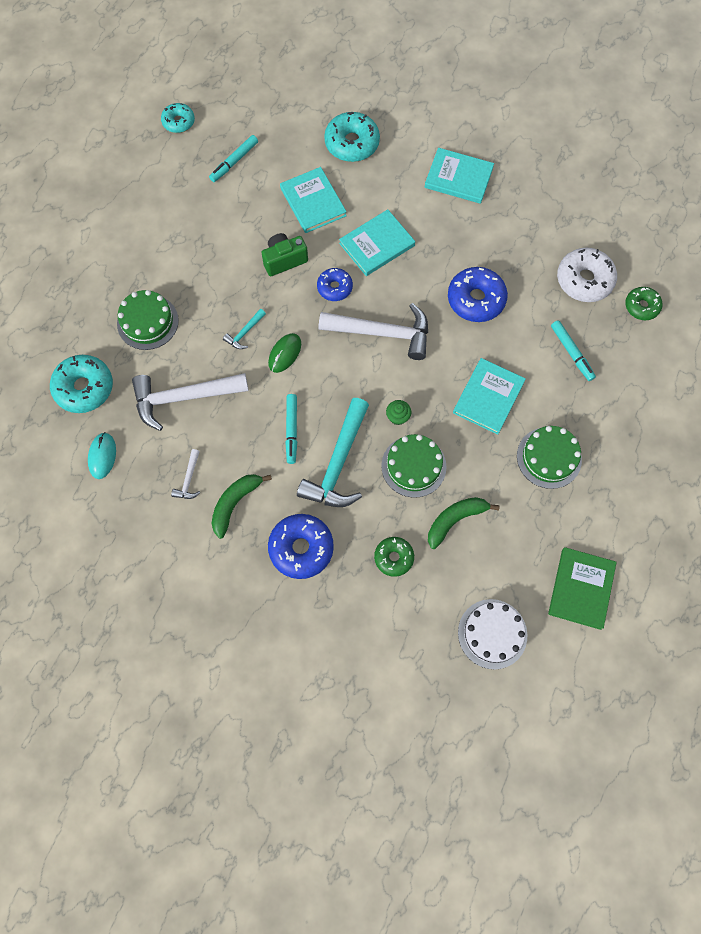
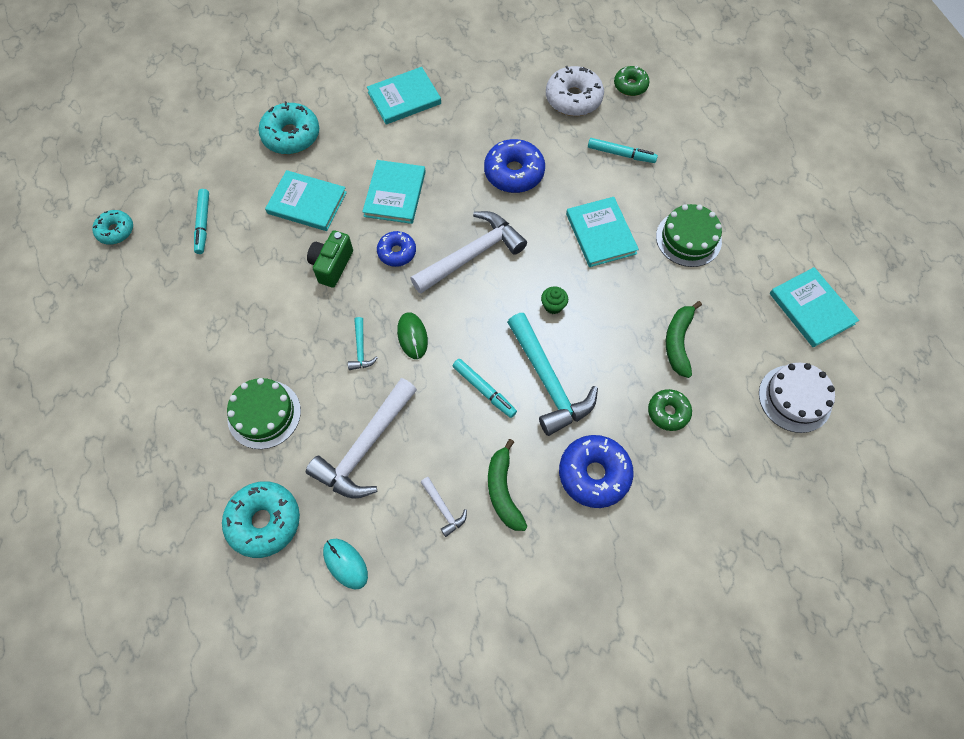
camera: 45 degrees left, 5 degrees down
(413, 466) = (605, 331): green cake -> none
(581, 588) = (811, 309): green book -> turquoise book

